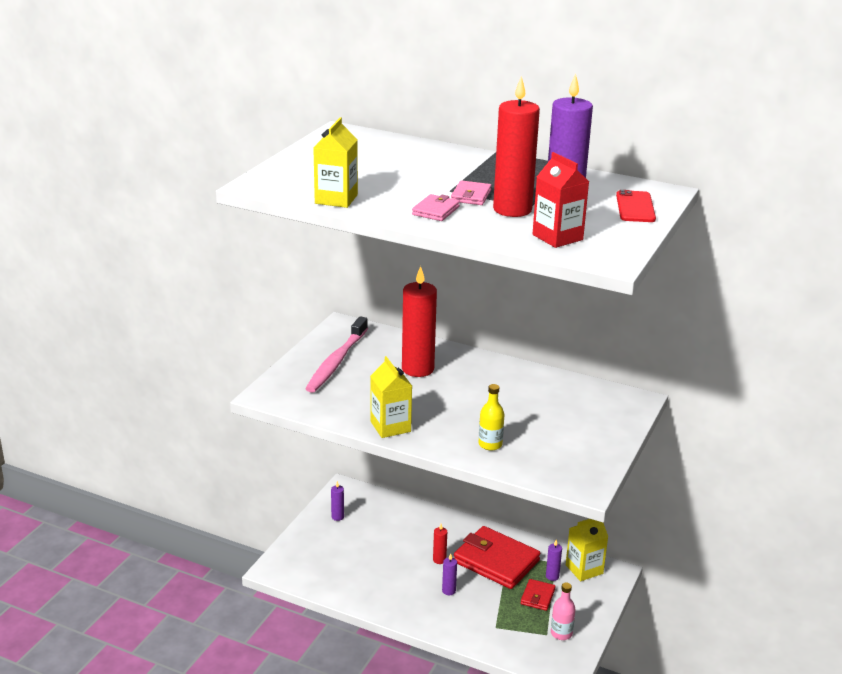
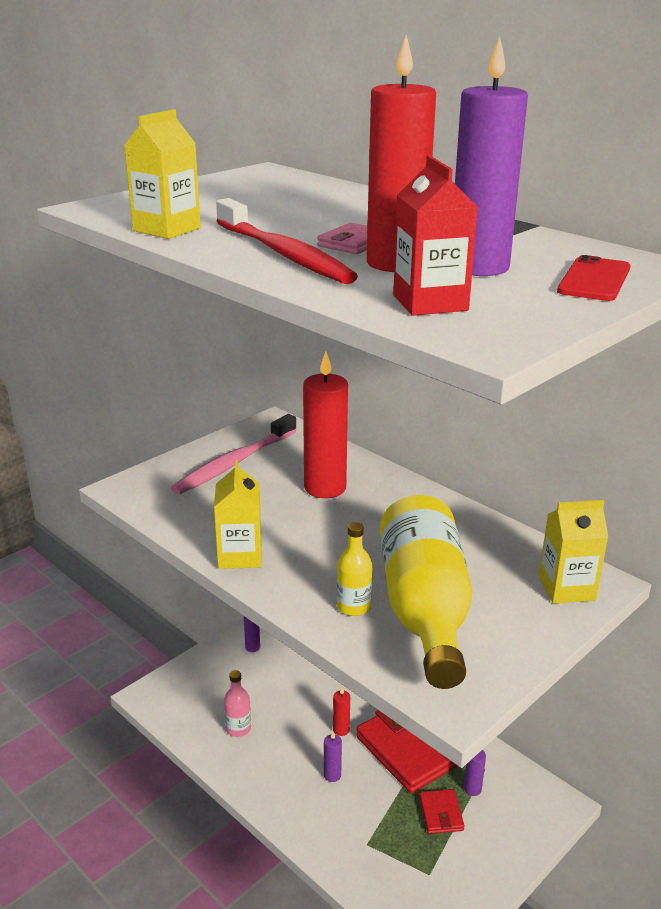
camera: 20 degrees right, 0 degrees up
(436, 211) = (283, 254): pink wallet -> red toothbrush
(537, 438) = (424, 610): none -> yellow bottle
(537, 597) = (441, 814): red wallet -> red wallet turned 45 degrees counterclockwise
(561, 633) = (449, 878): pink bottle -> pink bottle (238, 728)
(584, 569) = (519, 789): yellow carton -> yellow carton (566, 588)

